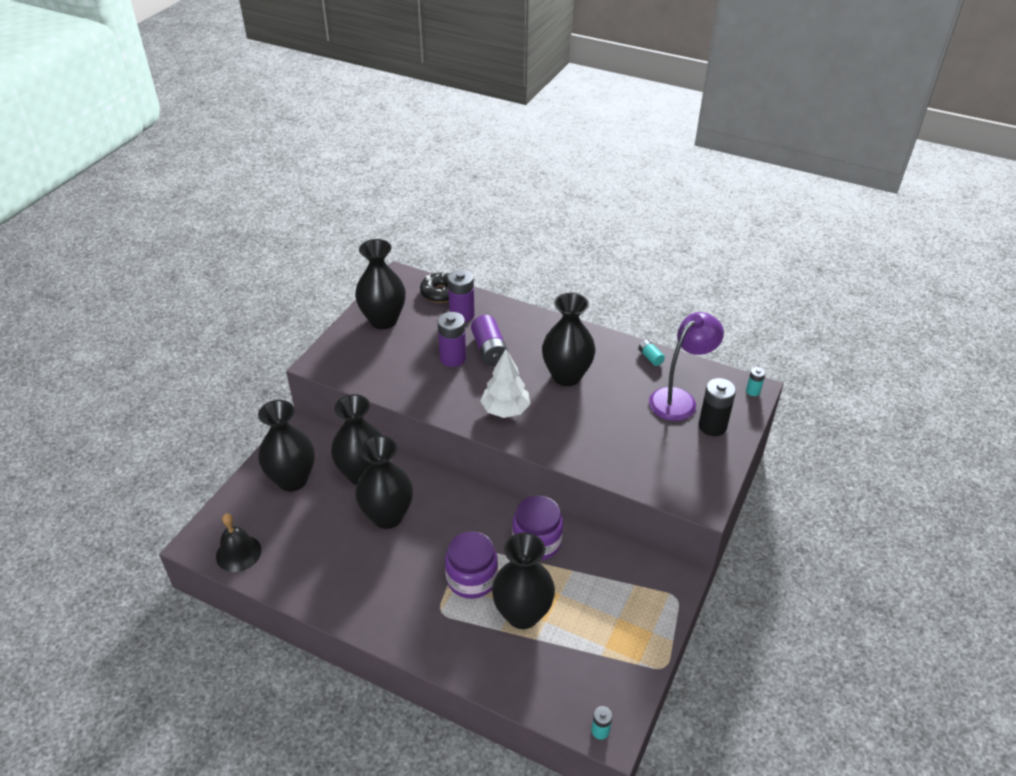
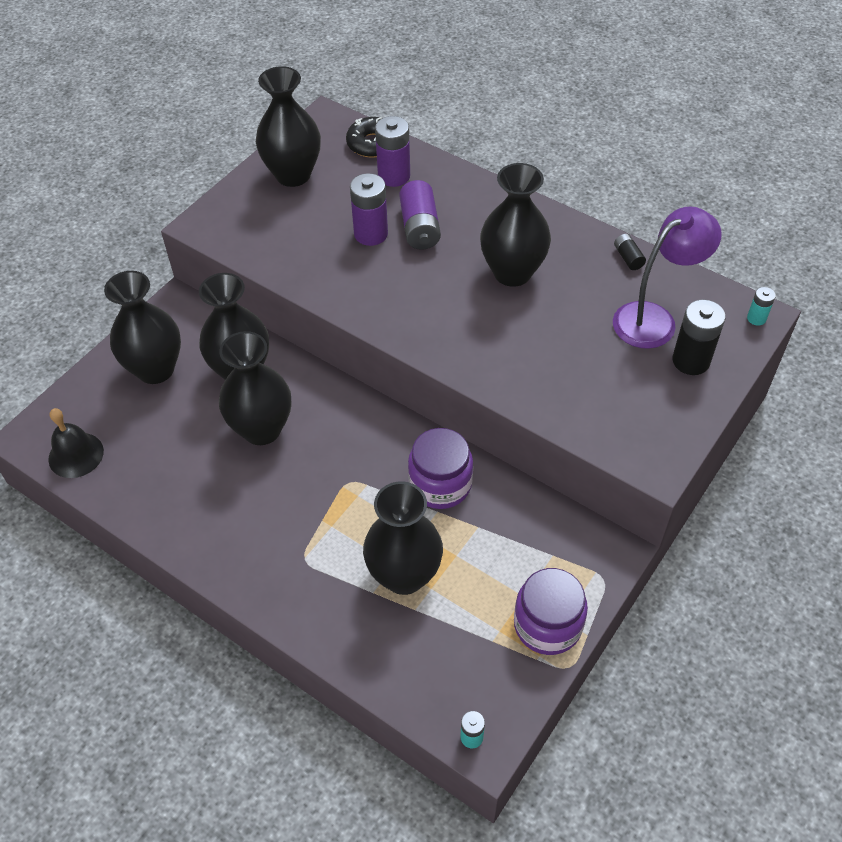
camera: 10 degrees right, 10 degrees up
(472, 578) = (350, 522): purple jar -> purple jar (547, 625)
(505, 410) = (424, 311): white tree -> none
(650, 357) = (628, 258): turquoise battery -> black battery

